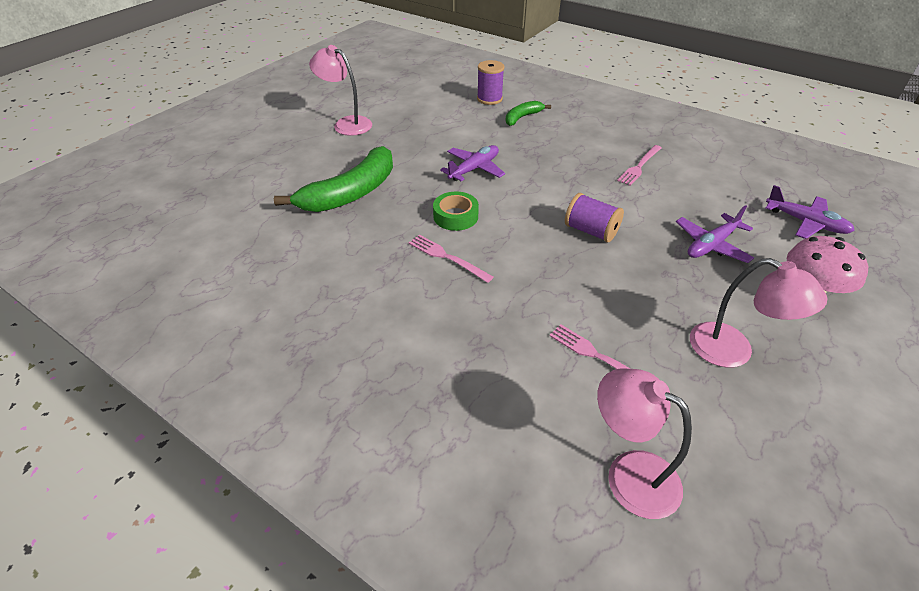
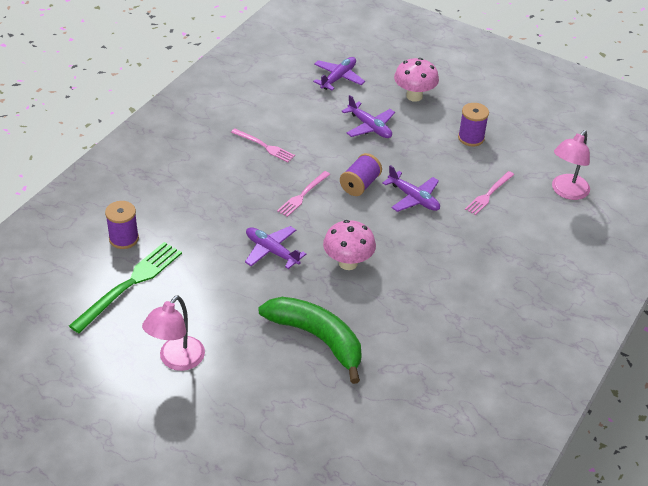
camera: 95 degrees left, 0 degrees up
(435, 103) = (129, 285): none -> green fork
(447, 257) = (403, 267): pink fork -> pink fork (303, 195)
(455, 216) = (348, 263): green tape -> pink mushroom
(522, 117) = (169, 214): green banana -> none
(574, 276) = (414, 198): none -> purple plane
(733, 351) = (471, 138): pink lamp -> purple spool

